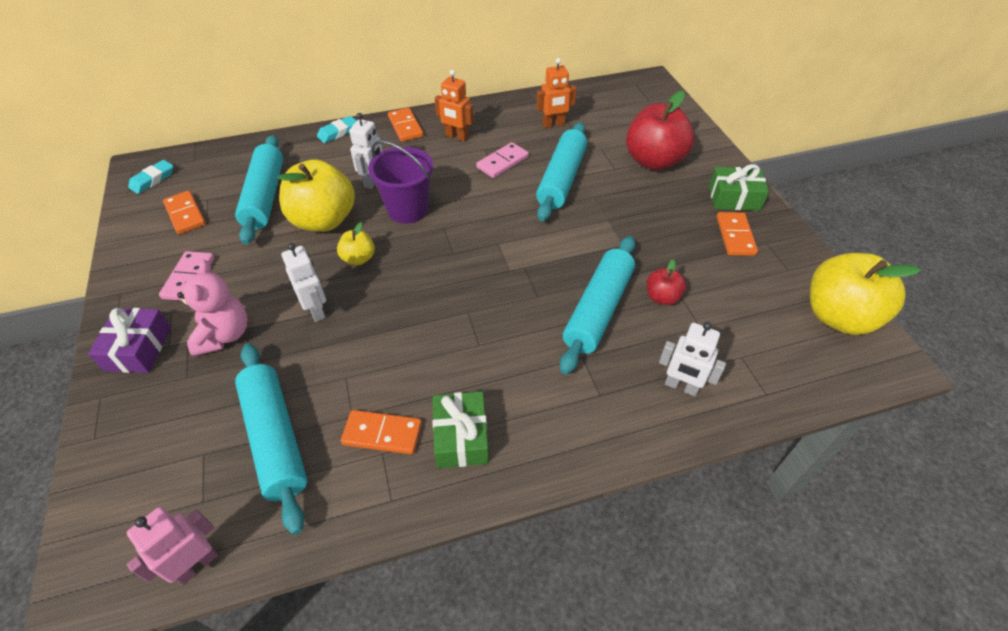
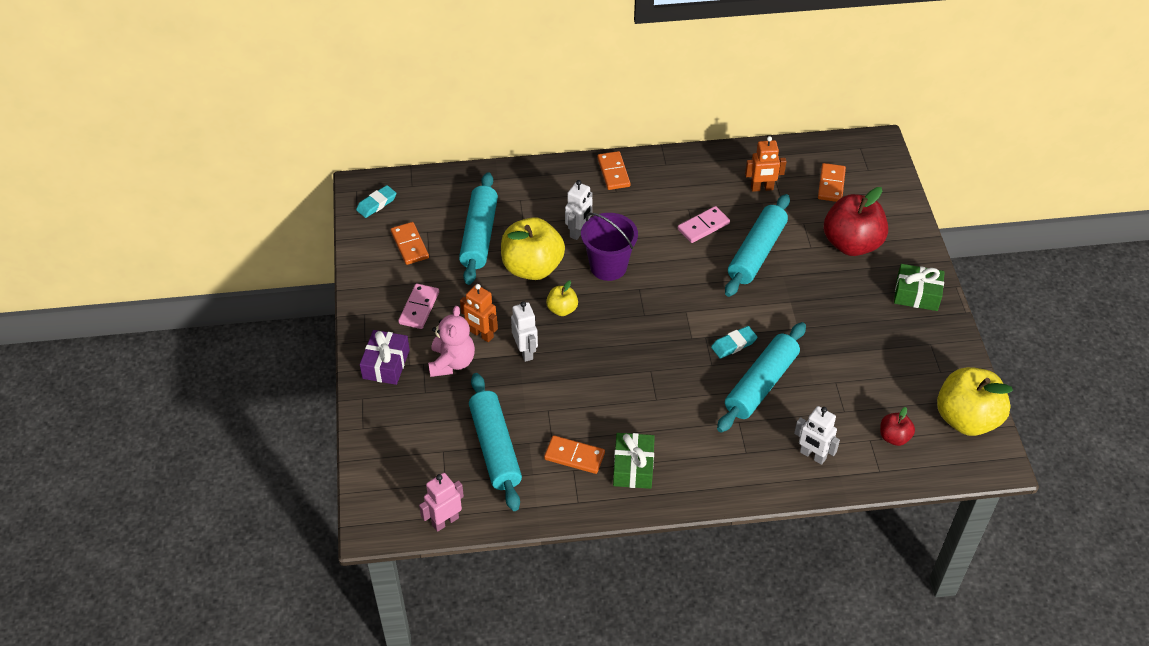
camera: 10 degrees right, 0 degrees up
(338, 132) = (547, 171): turquoise eraser -> turquoise eraser (733, 344)
(456, 137) = (662, 191): orange robot -> orange robot (481, 334)
(662, 297) = (819, 381): red apple -> red apple (894, 437)
(735, 236) = (904, 333): orange domino -> orange domino (831, 184)

